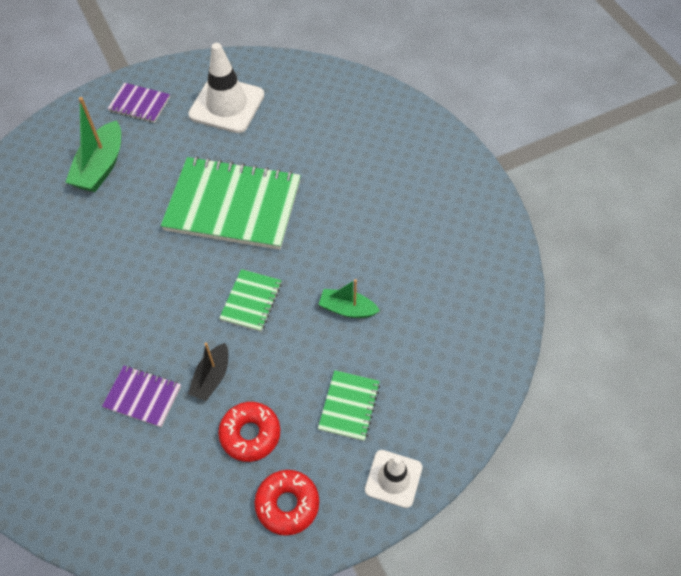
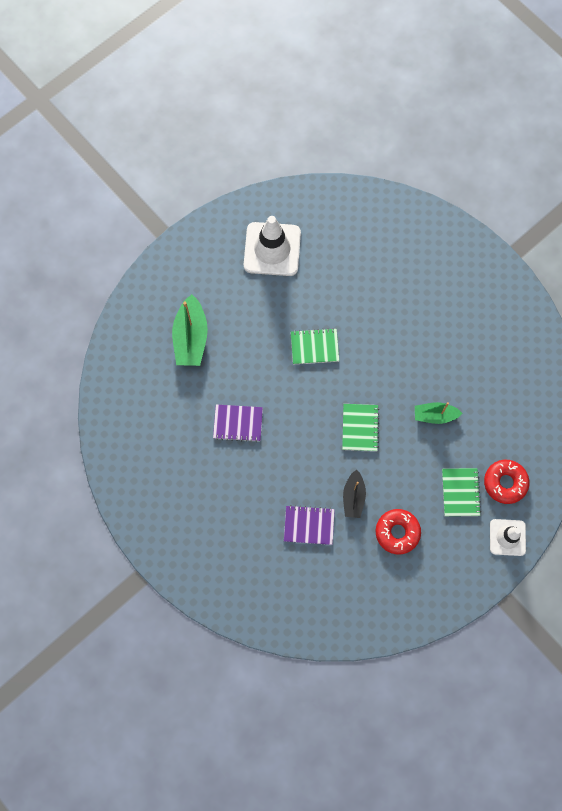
camera: 15 degrees left, 15 degrees up
(139, 104) = (196, 267): purple notebook -> purple notebook (238, 423)
(233, 206) = (314, 347): green notebook -> green notebook, size x0.46
(287, 504) = (440, 575): red donut -> red donut (505, 483)

